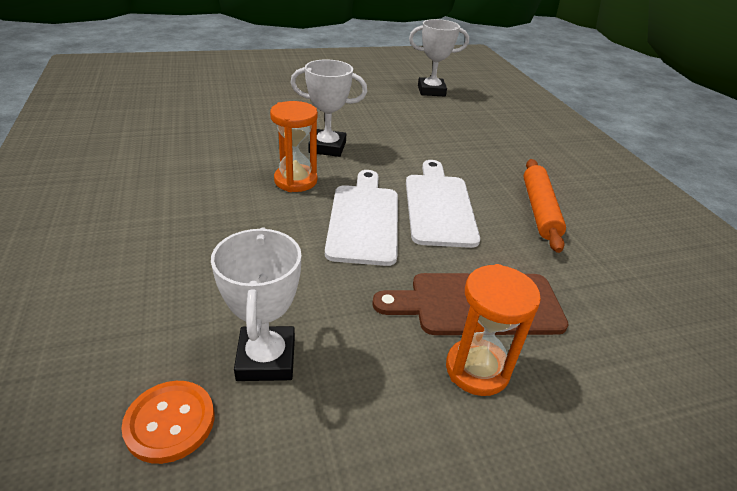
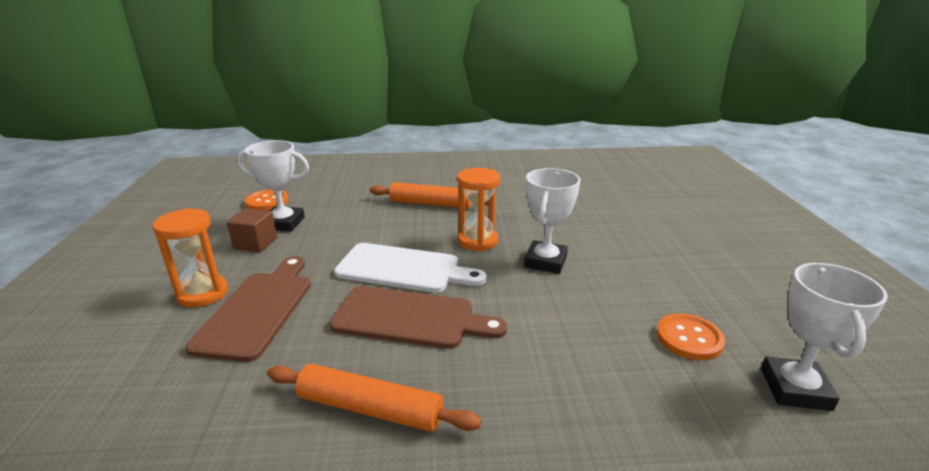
camera: 105 degrees right, 10 degrees down
(196, 219) = (431, 203): none -> orange rolling pin
(338, 369) = (255, 243): none -> brown cube
(404, 108) = (689, 338): none -> orange button
(439, 206) = (410, 318): white cutting board -> brown cutting board

